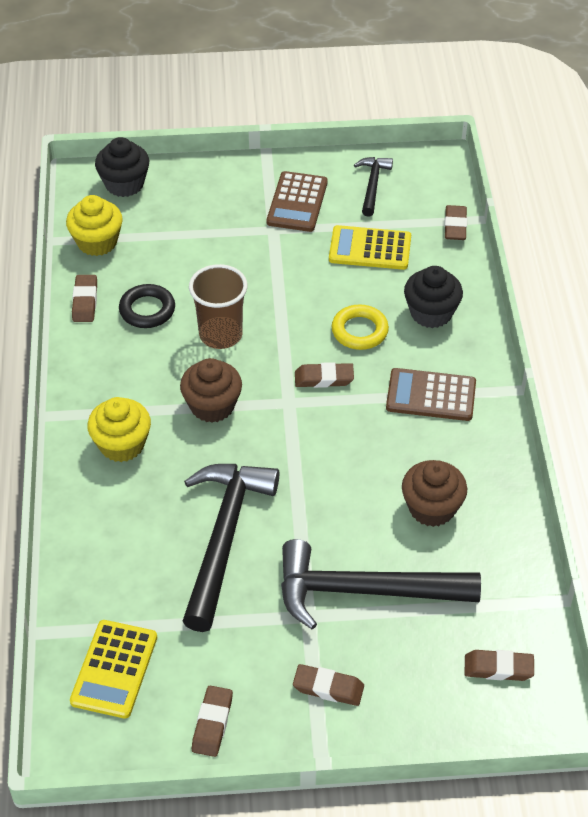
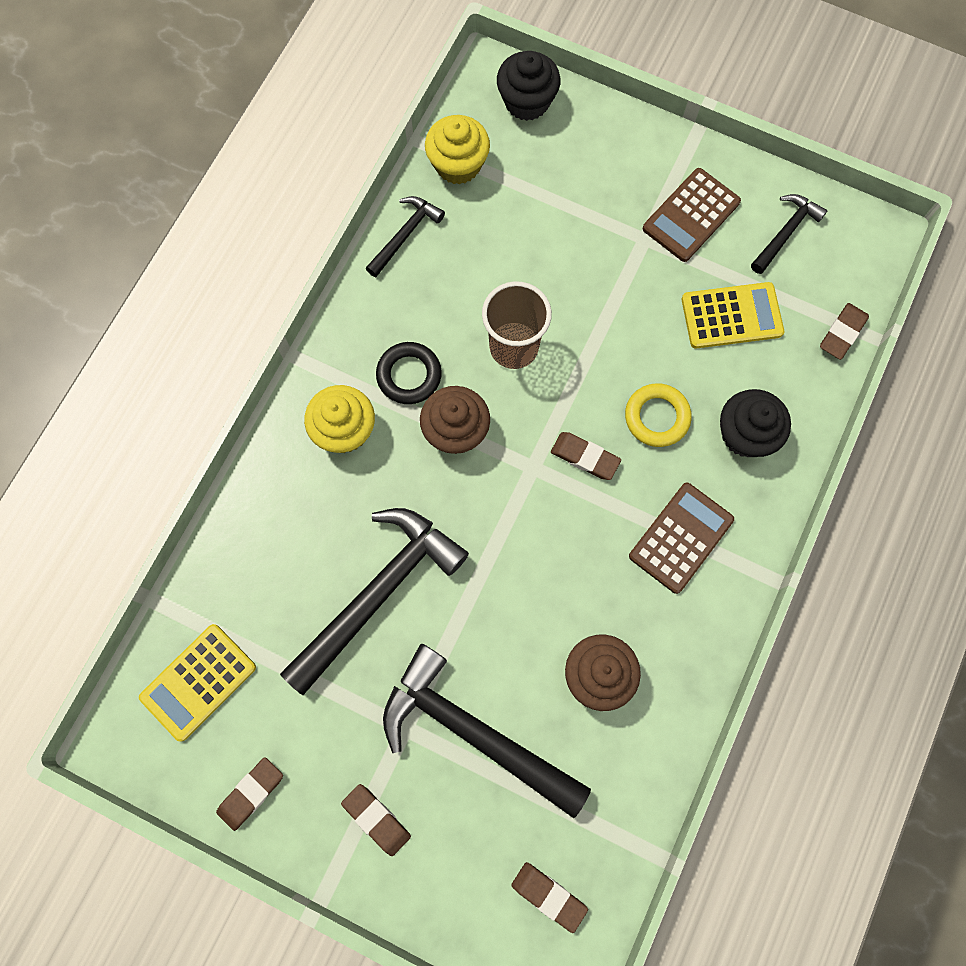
camera: 30 degrees right, 25 degrees up
(85, 301) = (405, 235): brown eraser -> black hammer
(147, 310) = (459, 277): black ring -> black ring (409, 375)
(370, 248) = (731, 316): yellow calculator -> yellow calculator turned 135 degrees clockwise
(431, 395) = (681, 538): brown calculator -> brown calculator turned 90 degrees clockwise

